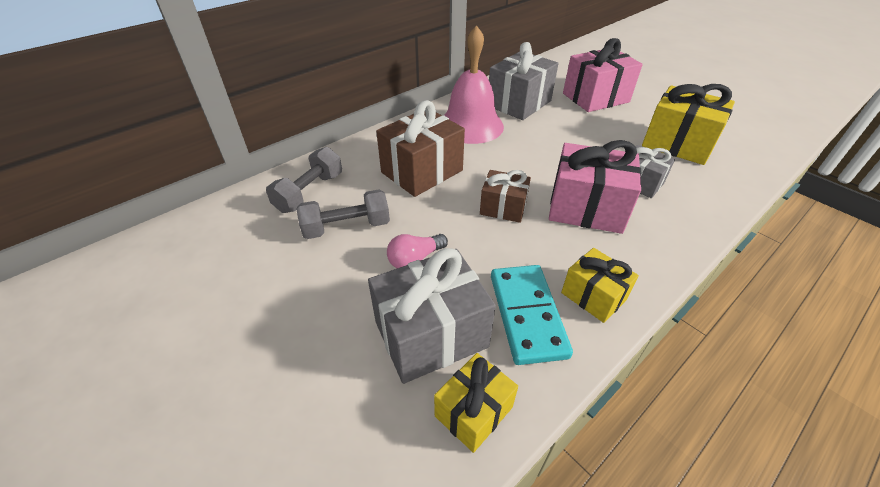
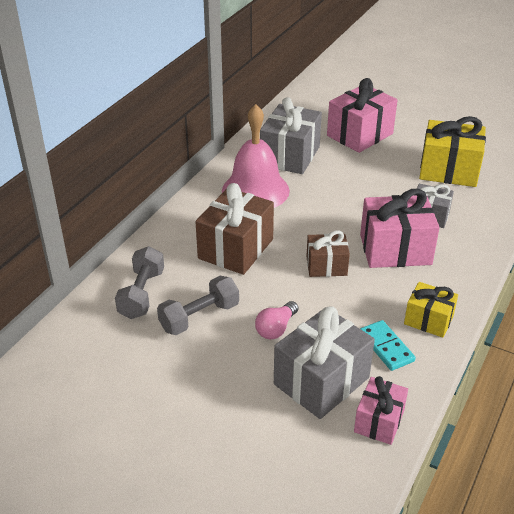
camera: 20 degrees left, 5 degrees down
(474, 411) = (379, 421): yellow gift -> pink gift
(527, 315) = (386, 347): turquoise domino -> turquoise domino, size x0.66

